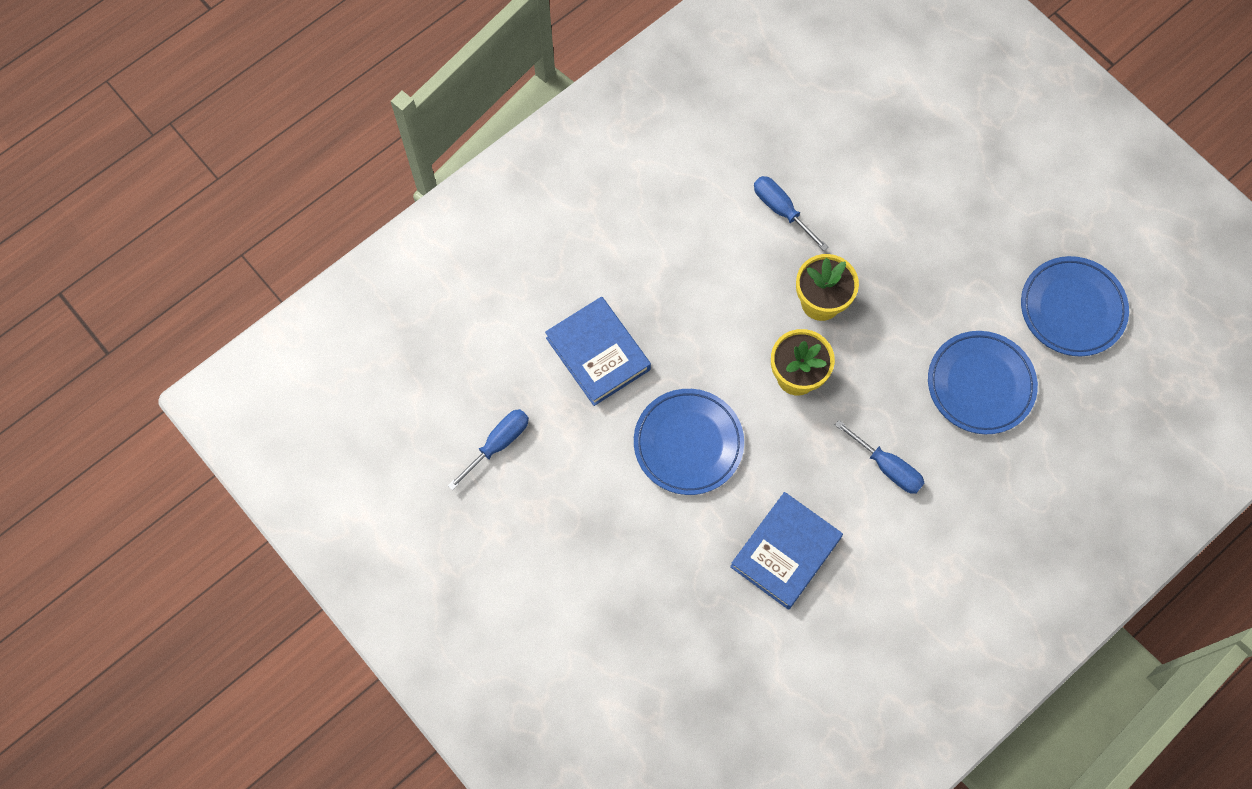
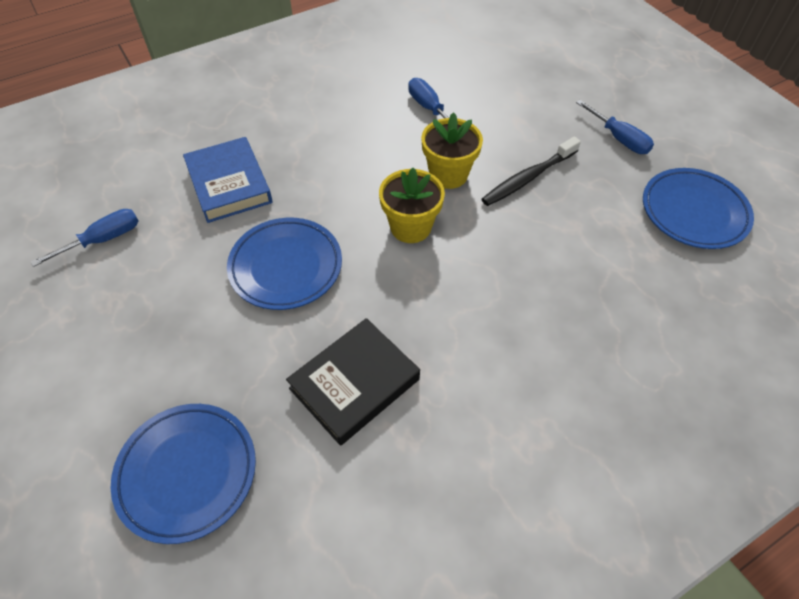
camera: 10 degrees right, 15 degrees down
(785, 552) = (354, 384): blue book -> black book
(887, 467) = (485, 318): blue screwdriver -> blue screwdriver (618, 138)
(903, 292) = (528, 178): none -> black toothbrush
(980, 384) = (595, 260): blue plate -> blue plate (187, 473)

